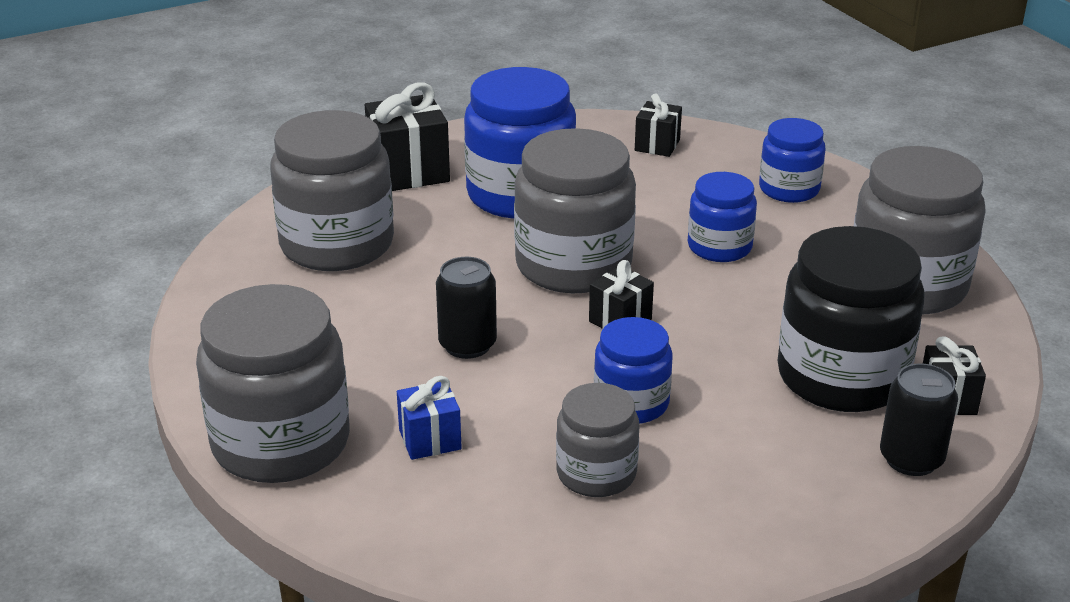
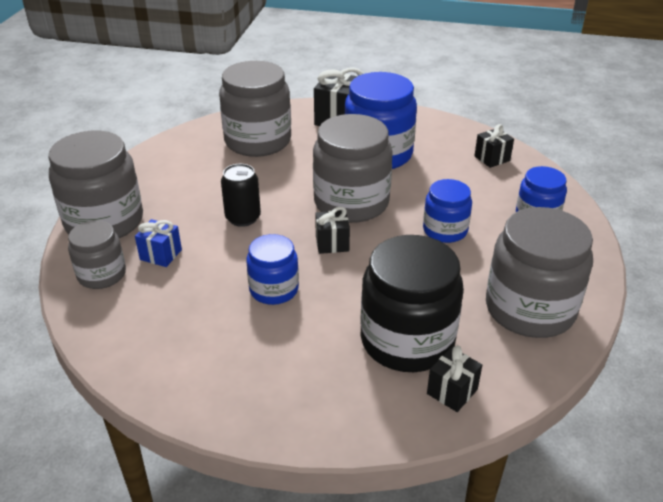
camera: 40 degrees right, 5 degrees up
(596, 473) = (205, 315): grey jar -> grey jar (102, 274)
(911, 459) = (376, 412): black can -> none

